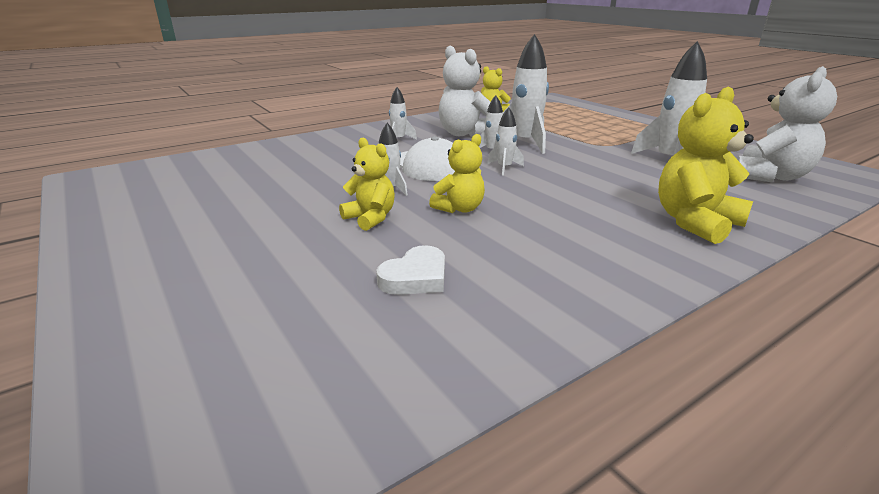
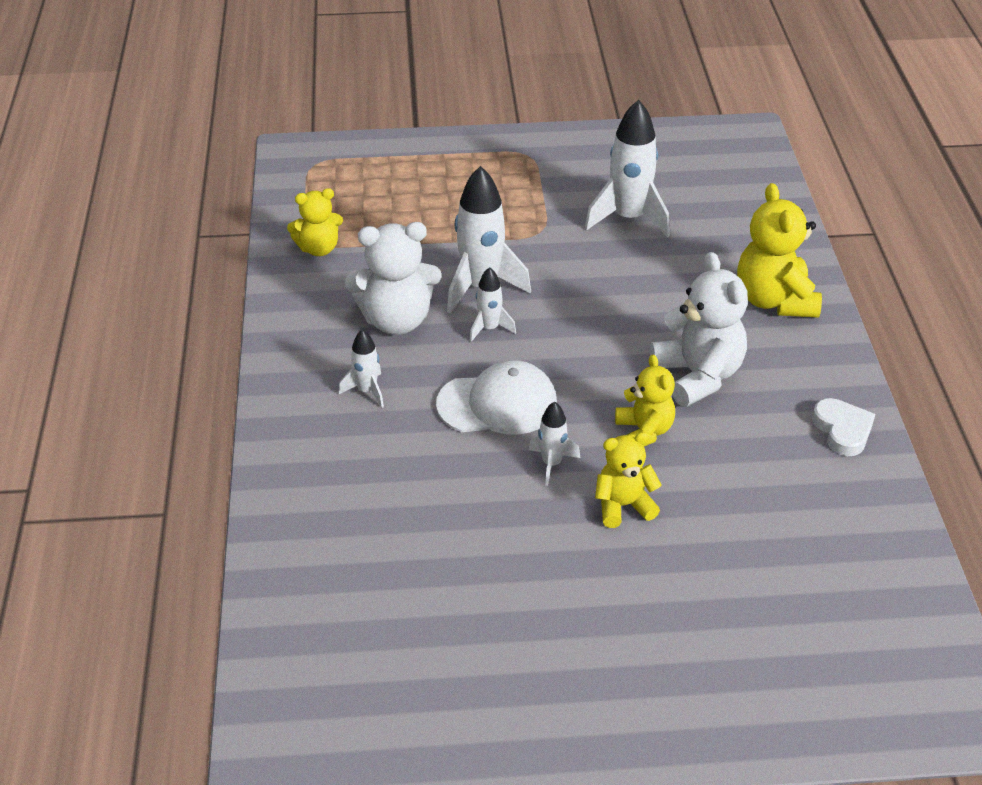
camera: 60 degrees left, 15 degrees up
(415, 277) = (766, 516): white heart -> white heart (842, 430)
(504, 168) = (554, 346): white rocket -> none
(770, 176) = (715, 187): white teddy bear -> white teddy bear (698, 376)

